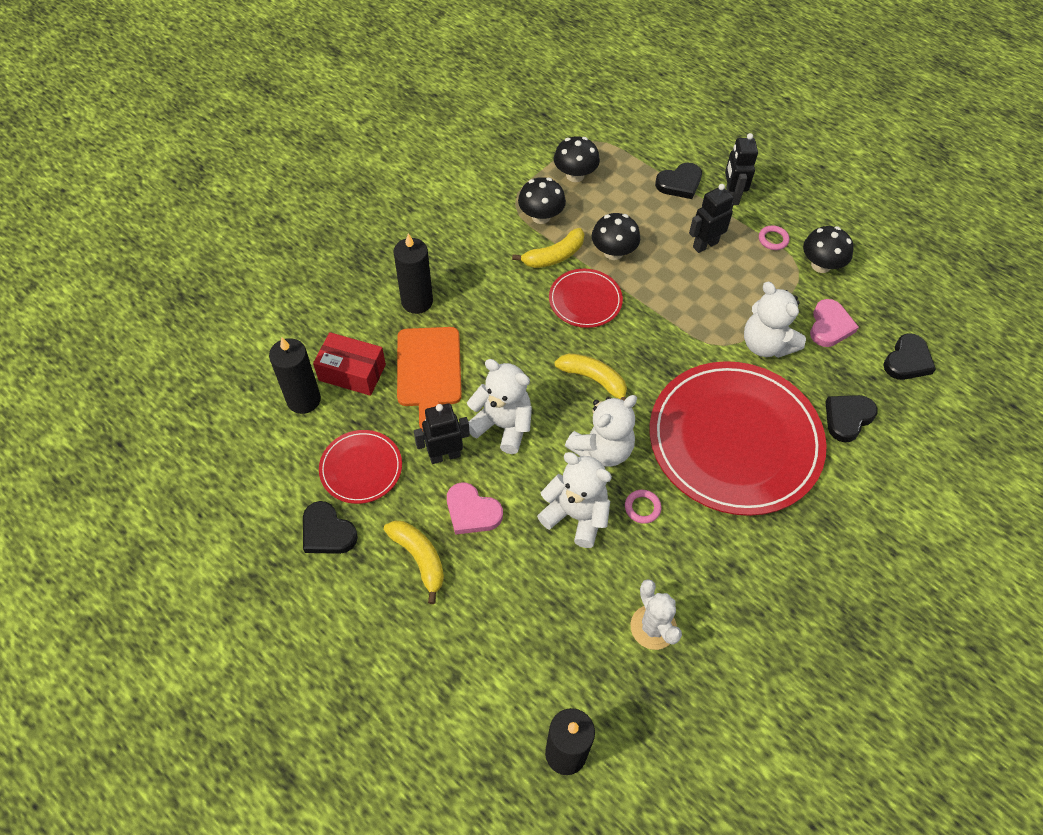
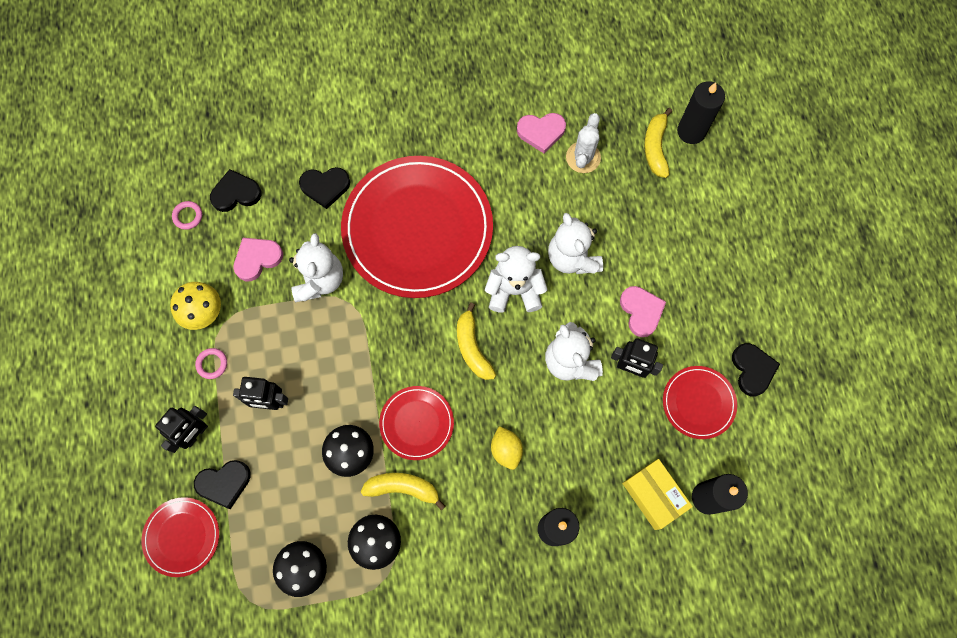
camera: 140 degrees left, 15 degrees up
(352, 372) = (653, 495): red box -> yellow box
(419, 558) = (700, 304): yellow banana -> yellow banana (655, 147)
(429, 372) = (592, 450): orange cutting board -> none
(499, 327) = (506, 450): none -> yellow lemon
(642, 508) = (524, 230): pink ring -> pink ring (188, 216)
(672, 143) = (182, 536): none -> red plate
(679, 183) = (224, 483): black heart -> black heart turned 150 degrees clockwise
(718, 622) = (541, 132): none -> pink heart
(821, 265) = (203, 312): black mushroom -> yellow mushroom

